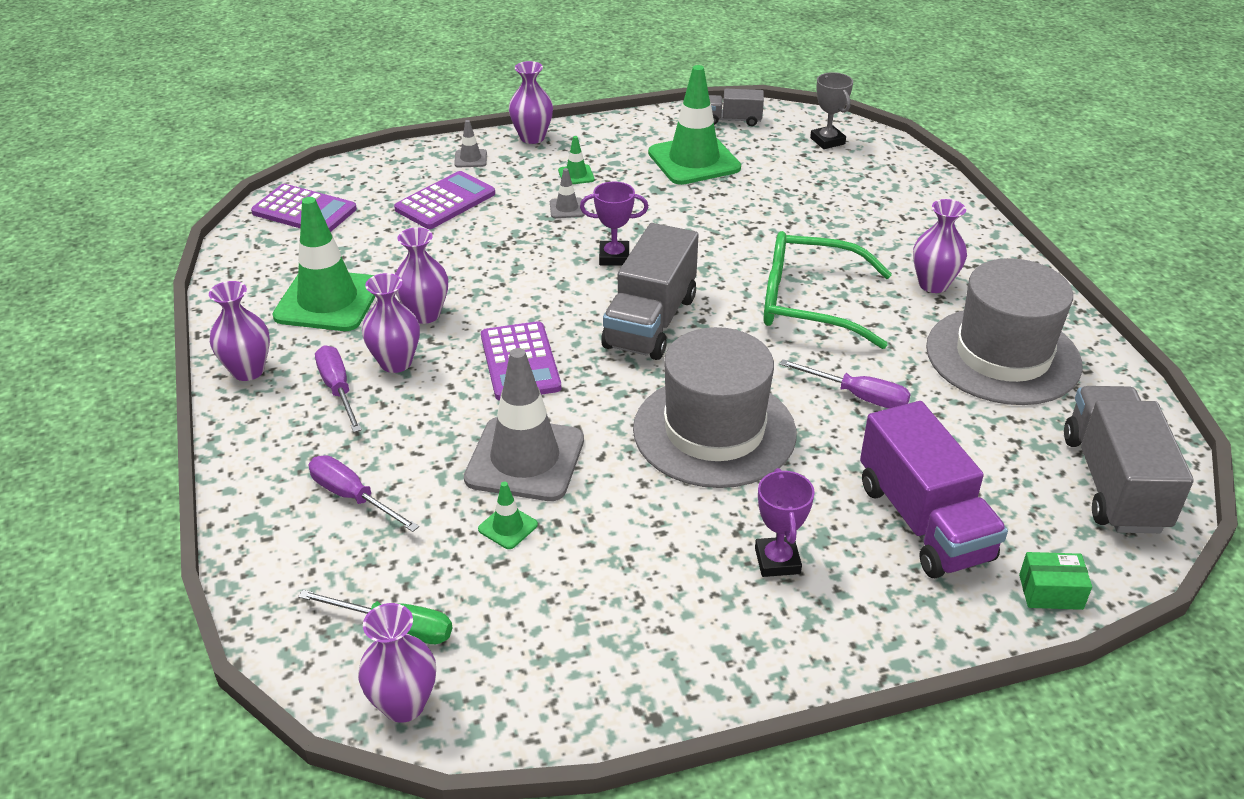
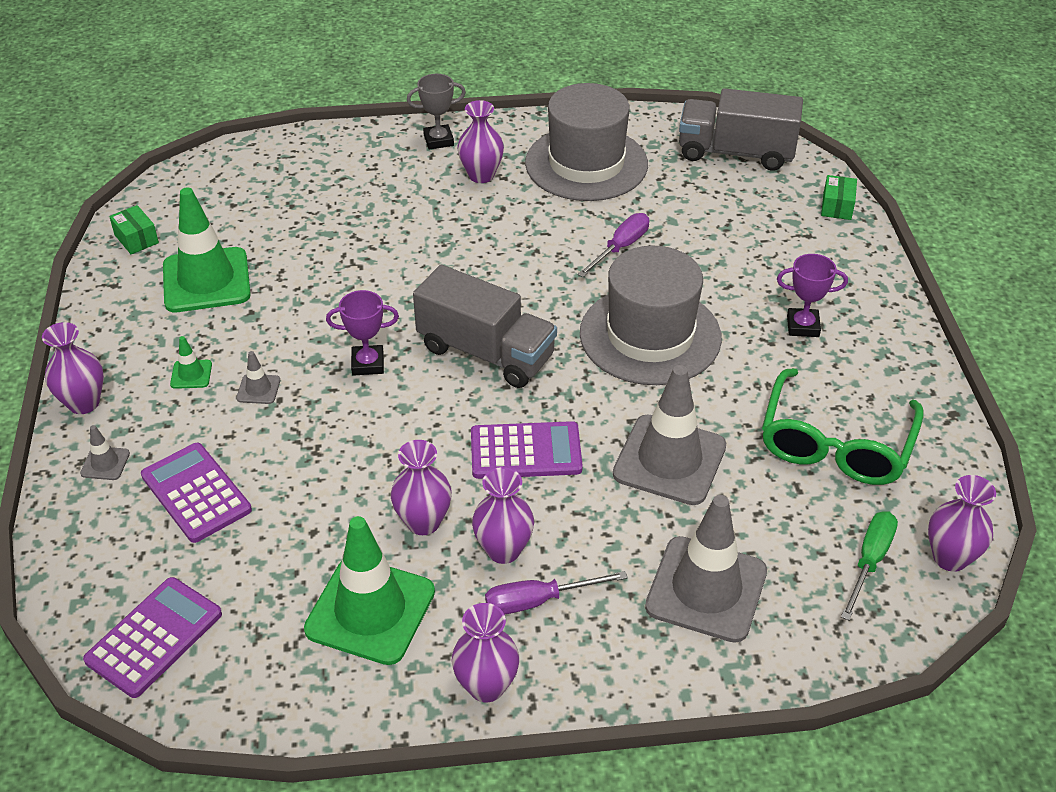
camera: 80 degrees left, 5 degrees up
(353, 497) = (706, 589): purple screwdriver -> grey traffic cone
(508, 527) = (755, 479): green traffic cone -> none
(614, 257) = (368, 364): purple trophy -> purple trophy turned 75 degrees clockwise
(733, 120) = (136, 239): grey truck -> green box
(809, 303) = (487, 249): green glasses -> green glasses (835, 443)
(827, 141) = (216, 184): grey trophy -> grey trophy (438, 140)
(923, 521) = (767, 246): purple truck -> none

